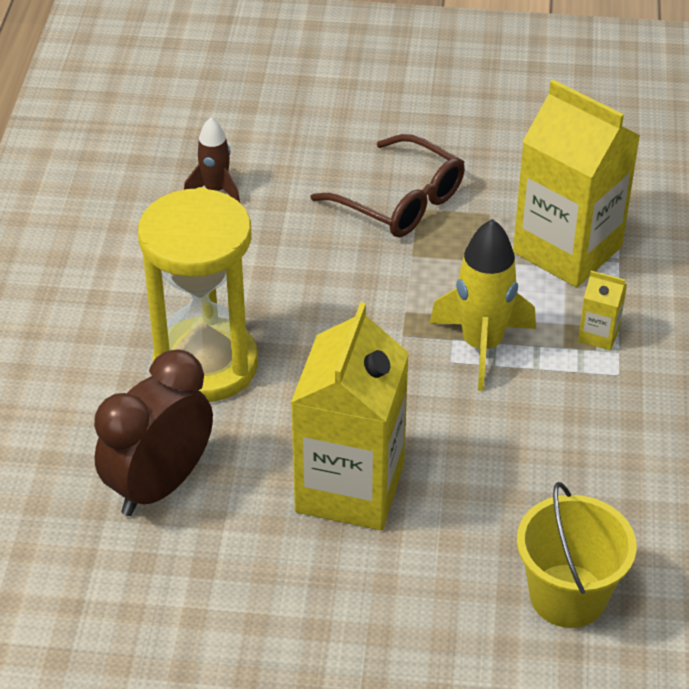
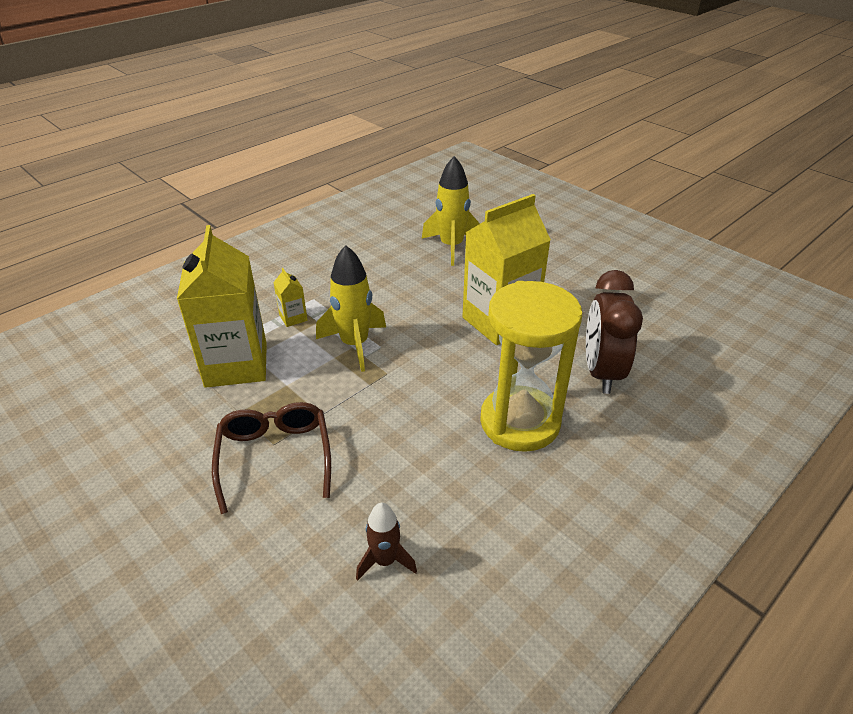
camera: 140 degrees left, 5 degrees down
(159, 485) = (601, 372): brown clock -> brown clock turned 105 degrees clockwise
(568, 596) = (451, 246): yellow bucket -> yellow rocket

